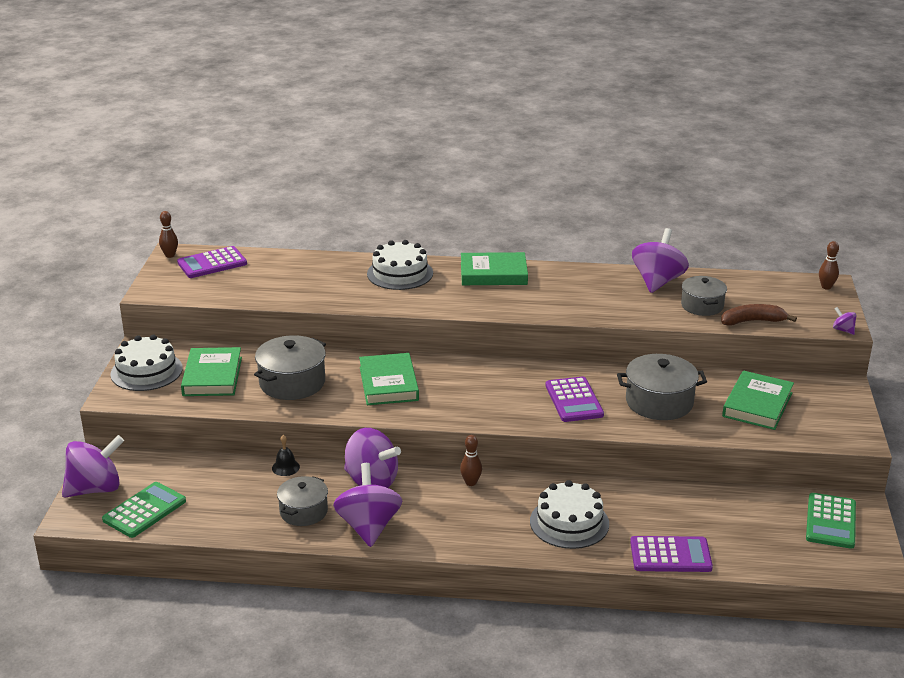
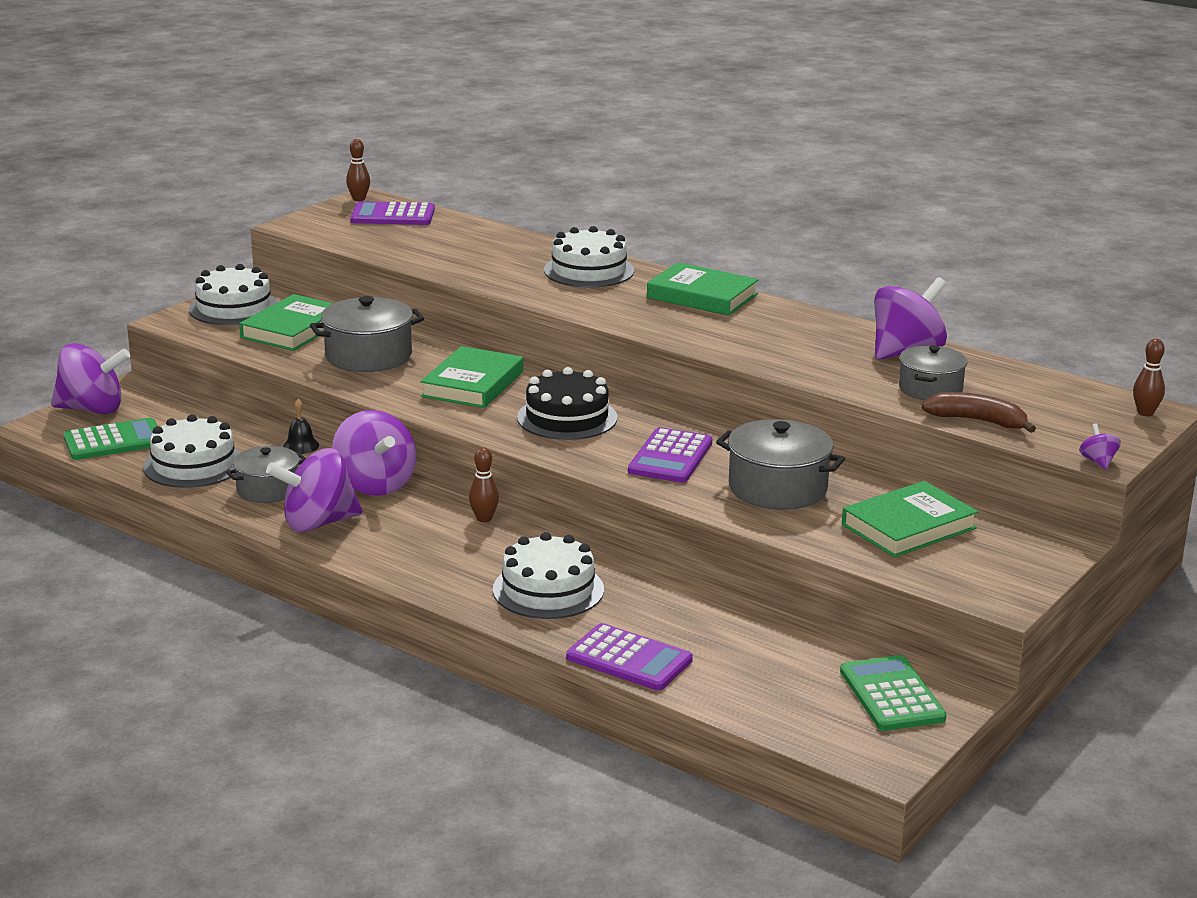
camera: 30 degrees right, 5 degrees down
(227, 510) = (193, 465): none -> white cake
(368, 526) = (318, 523): purple spinning top -> purple spinning top turned 135 degrees counterclockwise
(478, 391) = (567, 418): none -> black cake
(831, 521) = (891, 695): green calculator -> green calculator turned 120 degrees clockwise

